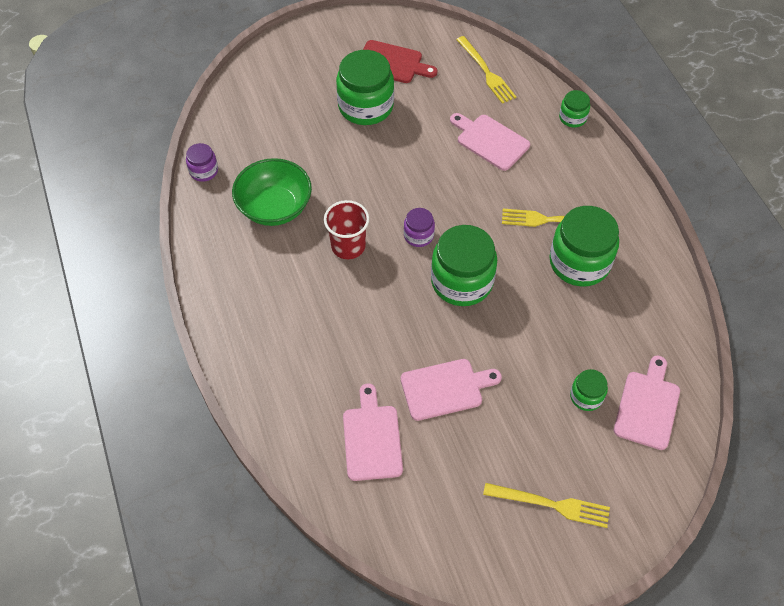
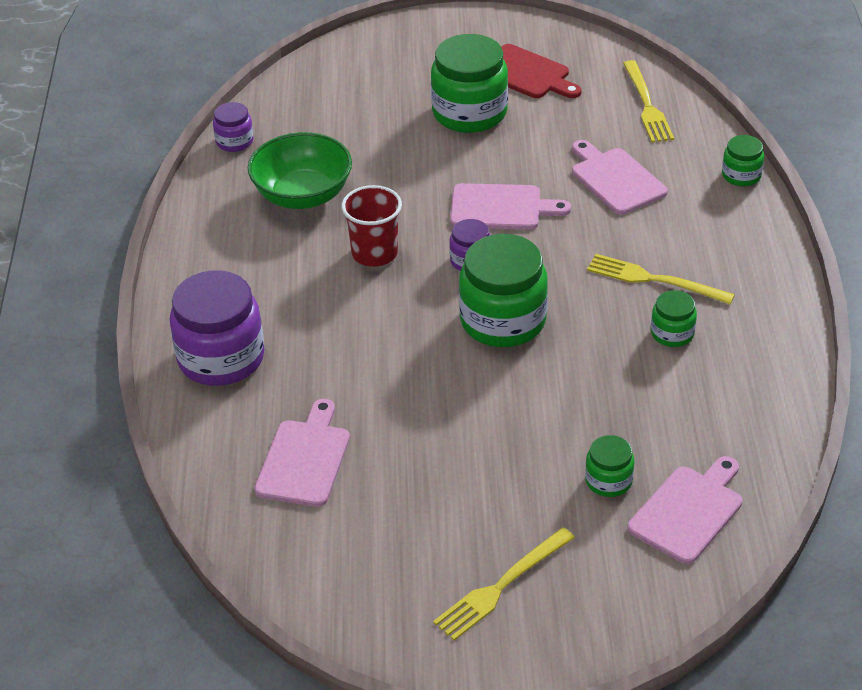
camera: 20 degrees right, 15 degrees down
(275, 367) = (221, 358): none -> purple jar
(445, 388) = (425, 429): pink cutting board -> pink cutting board (501, 208)
(550, 504) = (502, 586): yellow fork -> yellow fork turned 105 degrees clockwise
(579, 262) = (672, 333): green jar -> green jar, size x0.50

